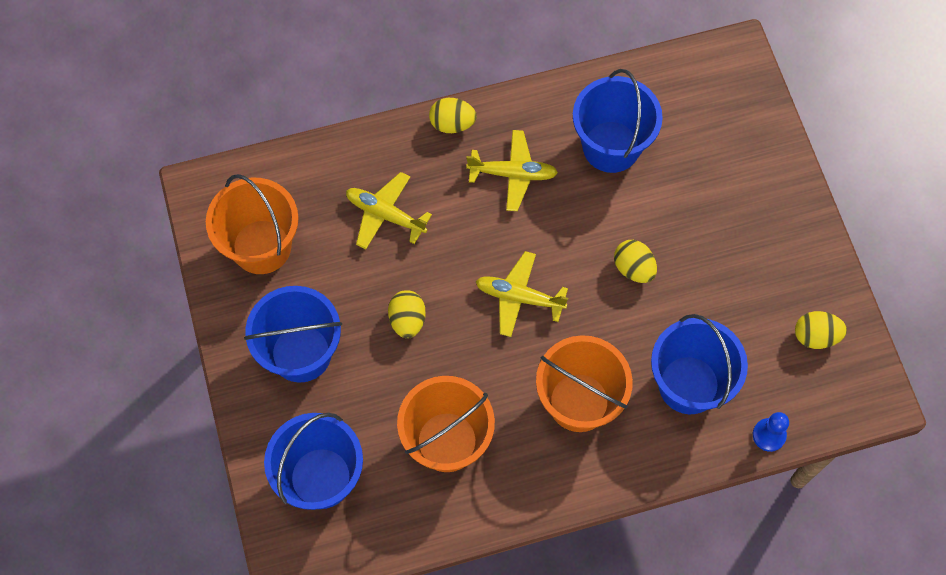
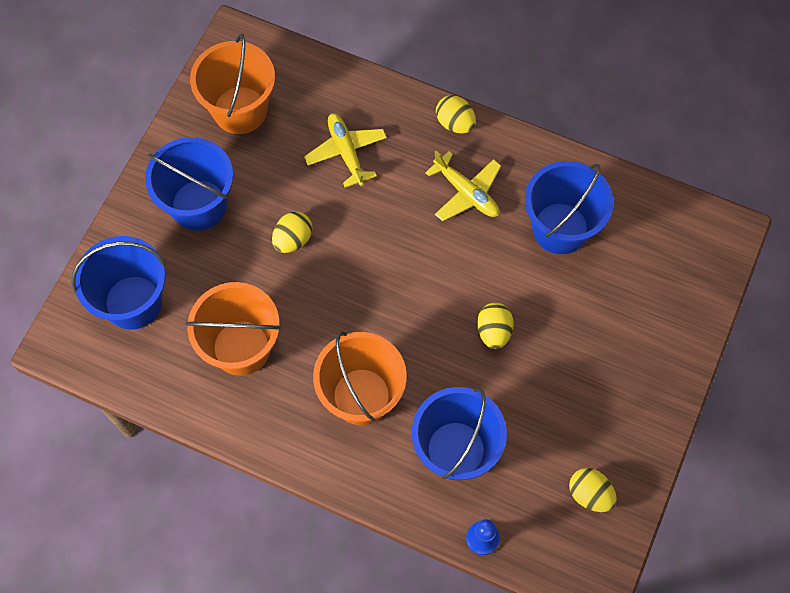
camera: 40 degrees right, 0 degrees up
(519, 297) = (388, 286): yellow plane -> none

